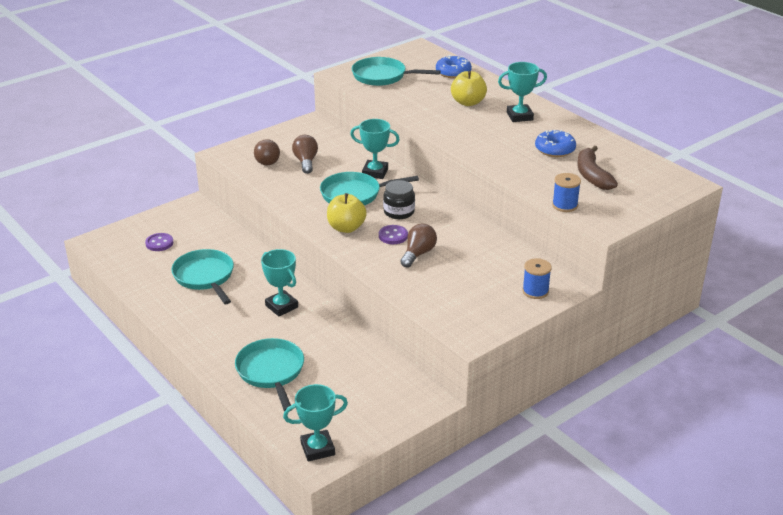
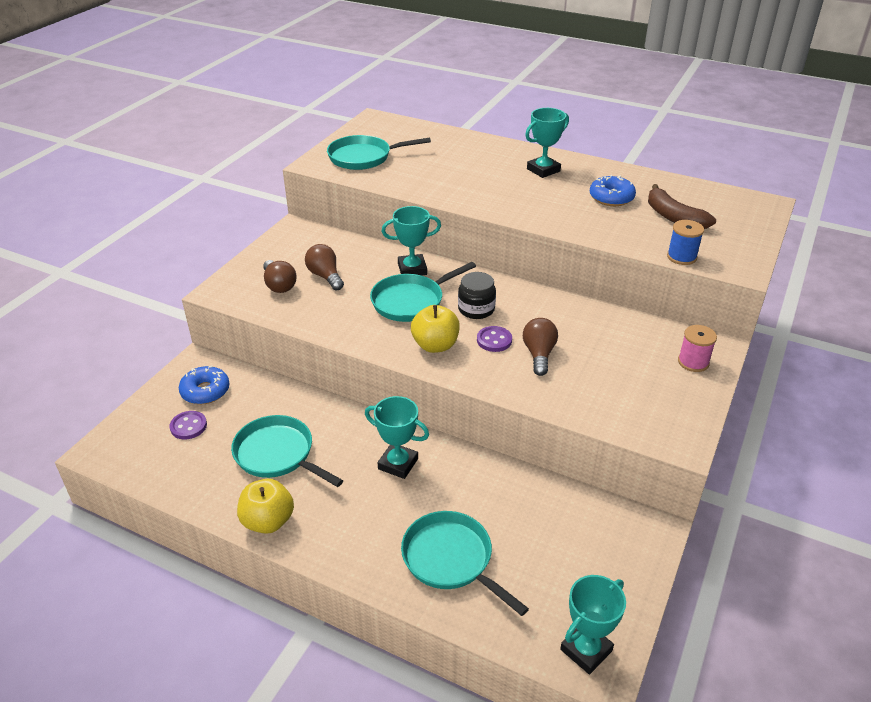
camera: 25 degrees left, 5 degrees up
(453, 72) = (434, 138): blue donut -> blue donut (205, 391)
(468, 102) = (478, 167): yellow apple -> yellow apple (268, 521)
(535, 291) = (693, 362): blue spool -> pink spool

